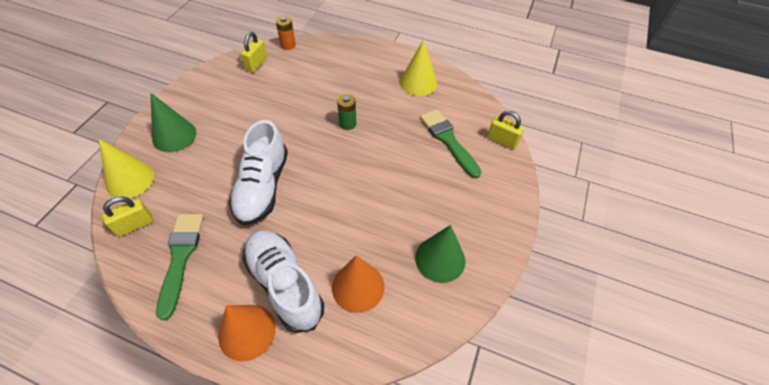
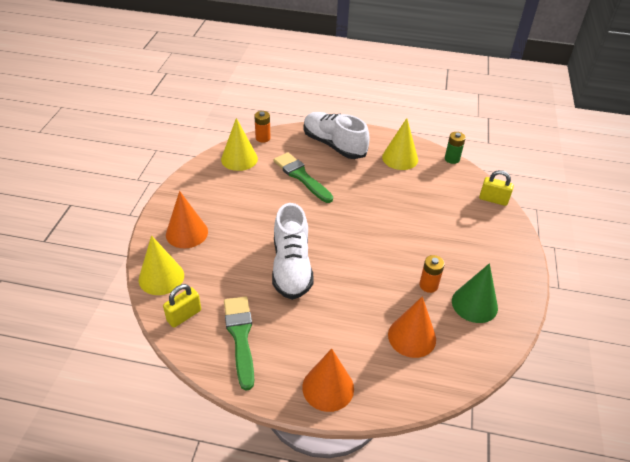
camera: 10 degrees left, 10 degrees down
(174, 135) = (187, 233): green cone -> orange cone
(256, 64) = (239, 159): yellow padlock -> yellow cone
(284, 284) = (346, 344): white shoe -> white shoe (334, 145)
(347, 124) = (348, 202): green battery -> green battery (452, 159)
(397, 229) = (428, 285): none -> orange battery
(448, 140) = (445, 205): green brush -> green brush (301, 176)

